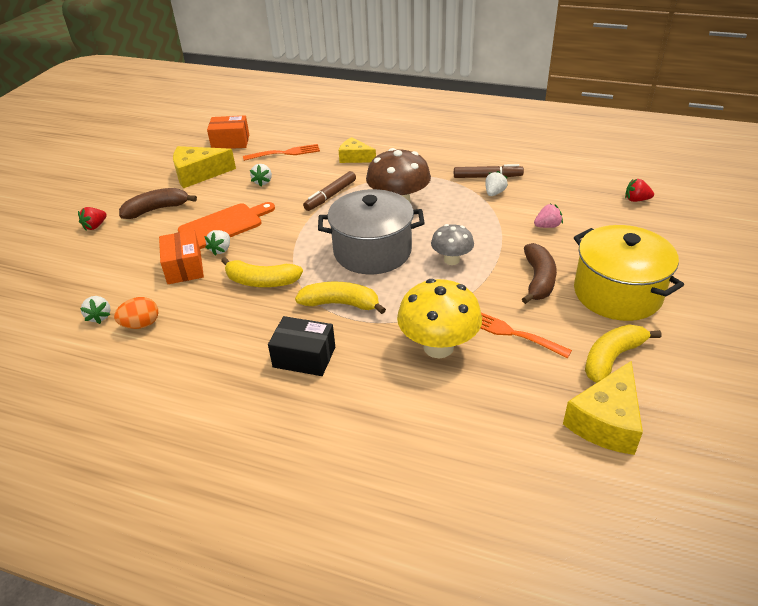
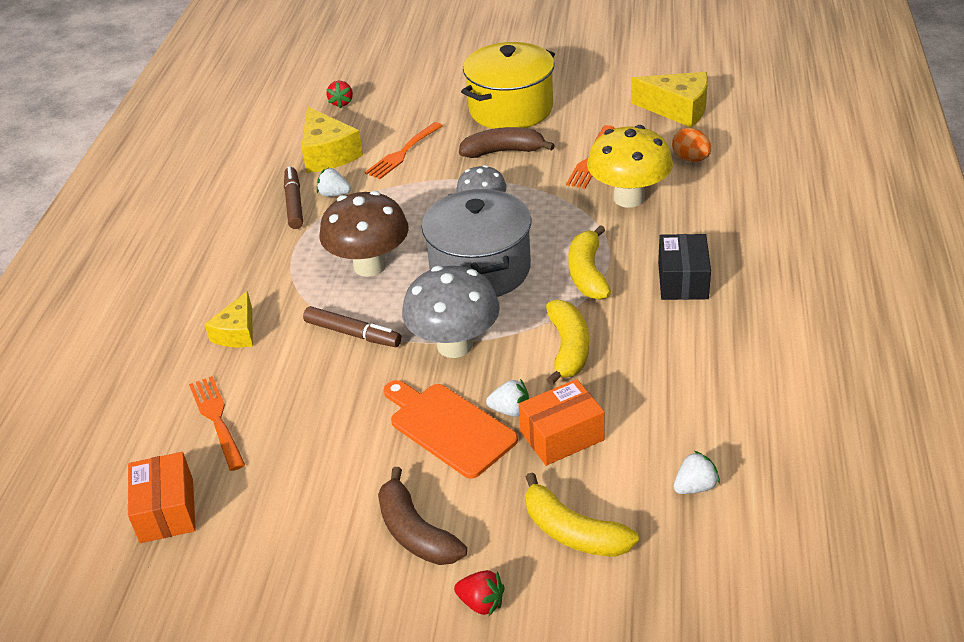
camera: 100 degrees left, 0 degrees up
(141, 324) = (691, 435): orange egg -> orange egg (691, 159)
(198, 174) = (292, 517): yellow cheese -> yellow cheese (328, 154)
(263, 182) = (316, 420): white strawberry -> none
(295, 233) = (454, 345): none -> grey mushroom
(547, 226) = (402, 153): pink strawberry -> orange fork
(612, 358) = (602, 109): yellow banana -> yellow banana (573, 532)

